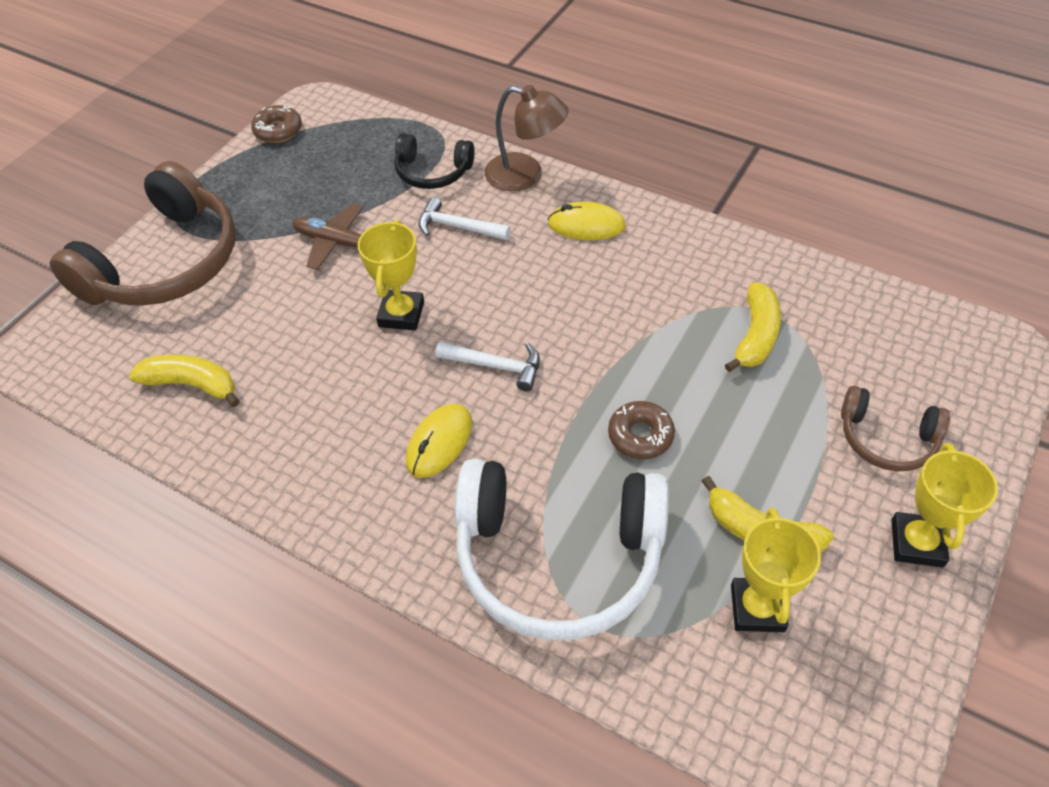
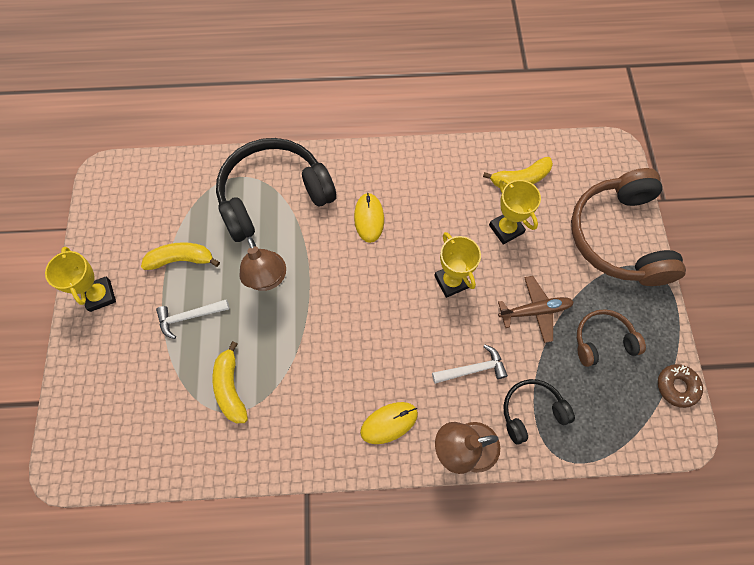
camera: 145 degrees right, 15 degrees up
(496, 366) = (372, 278): white hammer -> white hammer (189, 317)
(558, 558) = (273, 195): white headphones -> black headphones
(640, 435) = (267, 279): brown donut -> brown lamp
(757, 608) = (170, 221): yellow trophy -> yellow trophy (506, 229)
(886, 439) = (129, 352): brown headphones -> brown headphones (602, 340)

